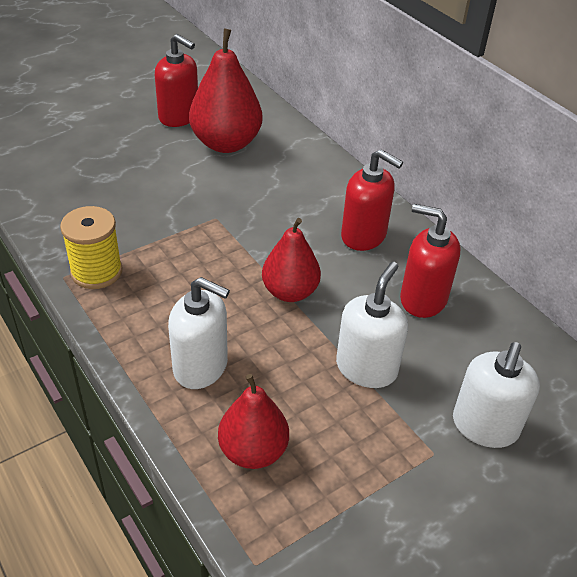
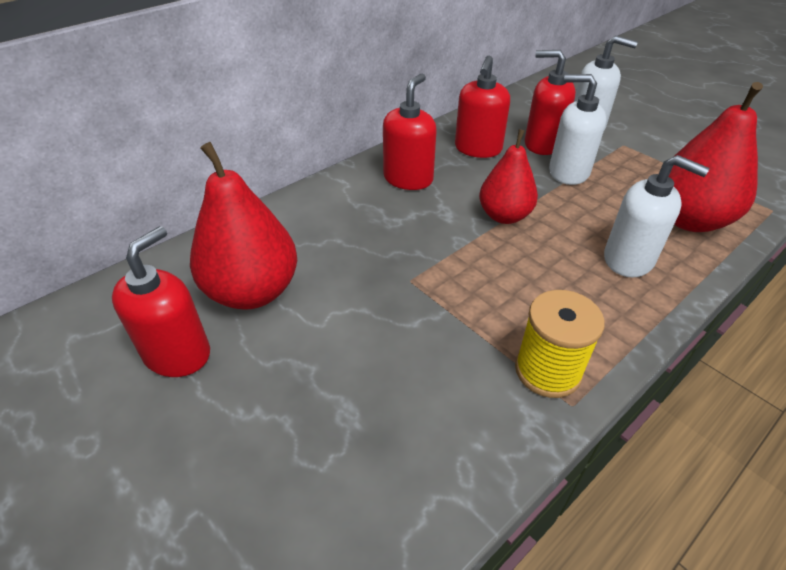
camera: 95 degrees left, 0 degrees up
(201, 367) = (628, 259): white soap dispenser -> white soap dispenser turned 105 degrees clockwise
(253, 451) = (688, 220): red pear -> red pear, size x1.52
(434, 362) = (542, 144): none -> red soap dispenser

